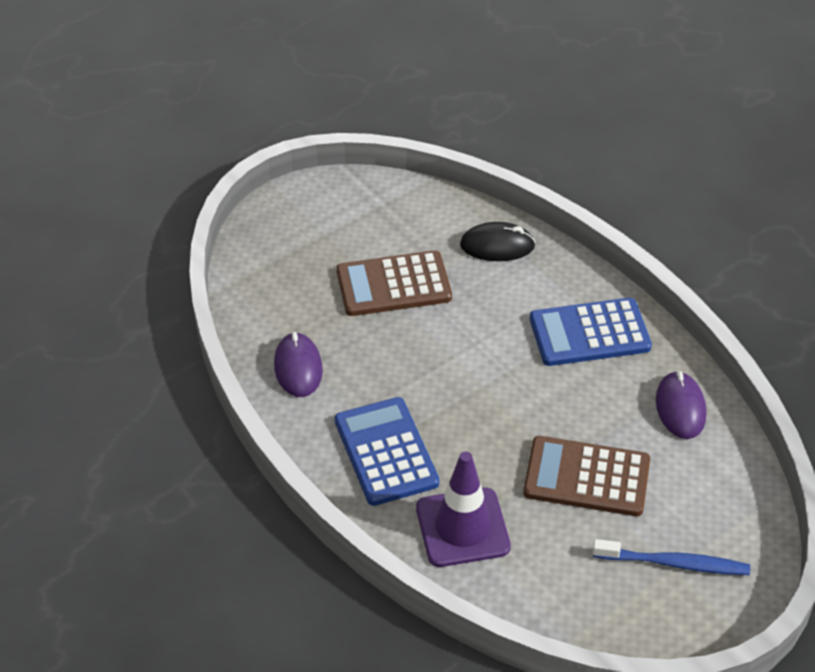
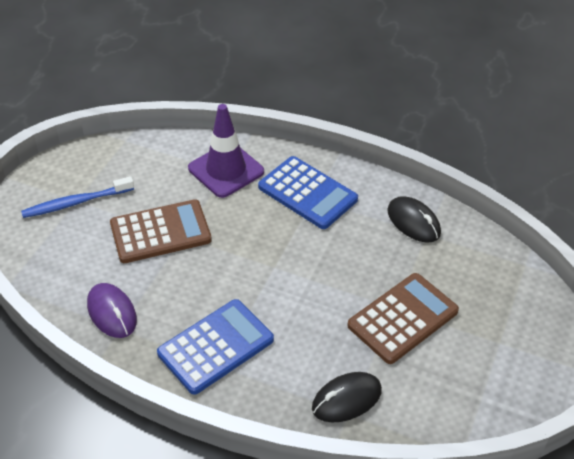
camera: 150 degrees right, 0 degrees up
(298, 368) = (413, 222): purple mouse -> black mouse

